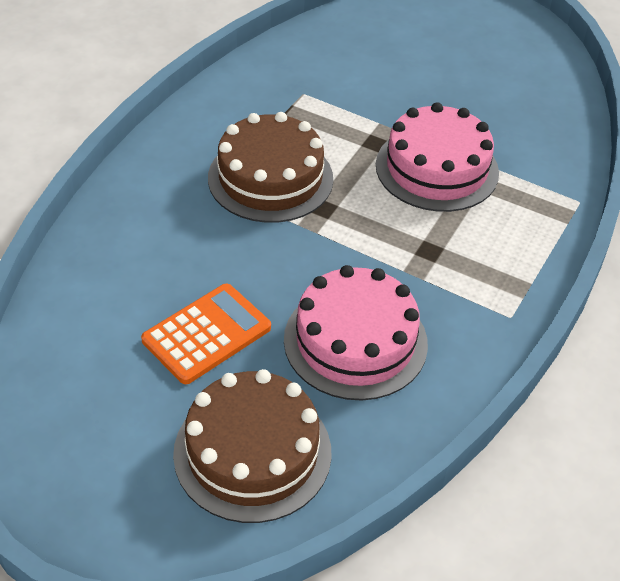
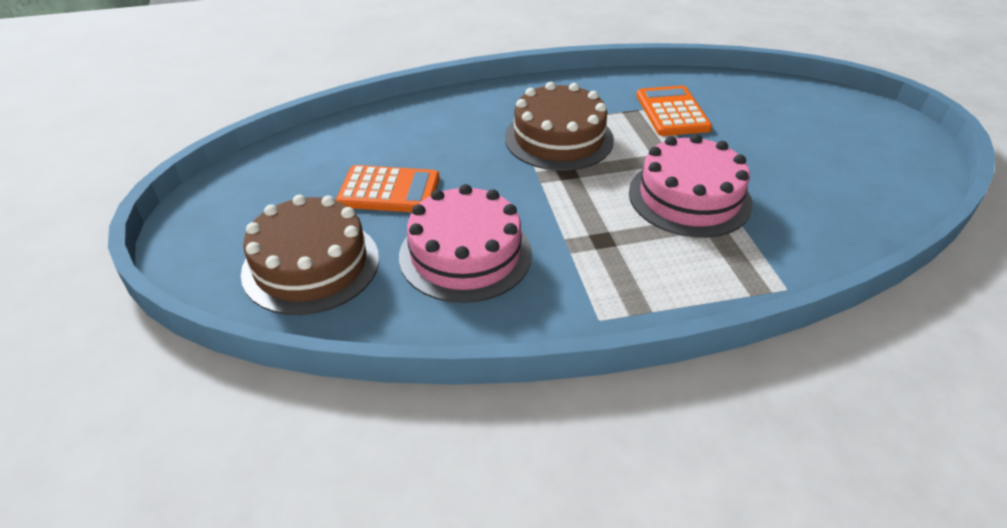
camera: 50 degrees right, 5 degrees down
(321, 90) = (672, 112): none -> orange calculator

